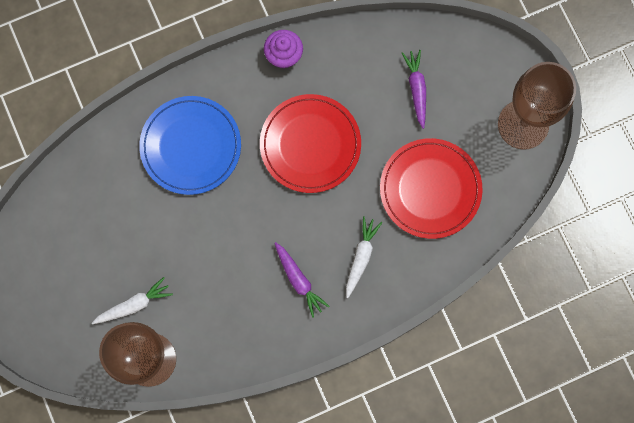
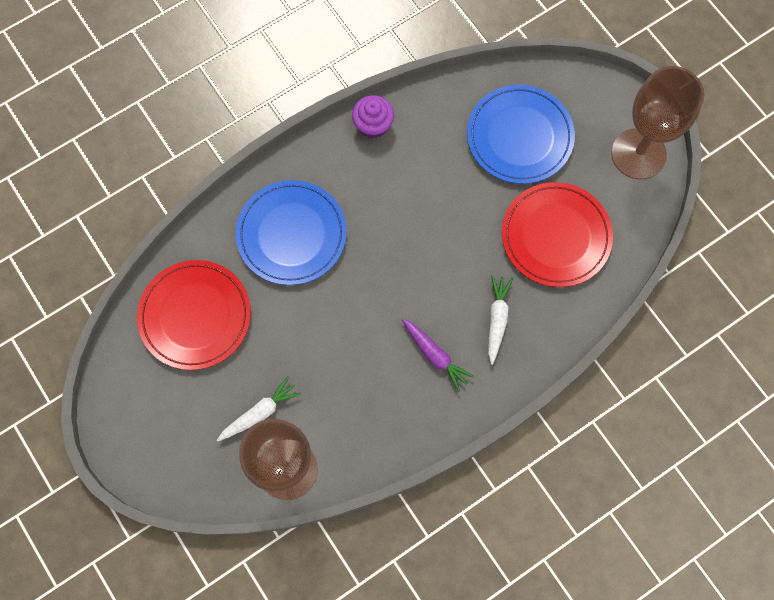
camera: 10 degrees left, 5 degrees down
(310, 145) = (419, 211): red plate -> red plate (195, 316)
(416, 89) = (519, 136): purple carrot -> blue plate

